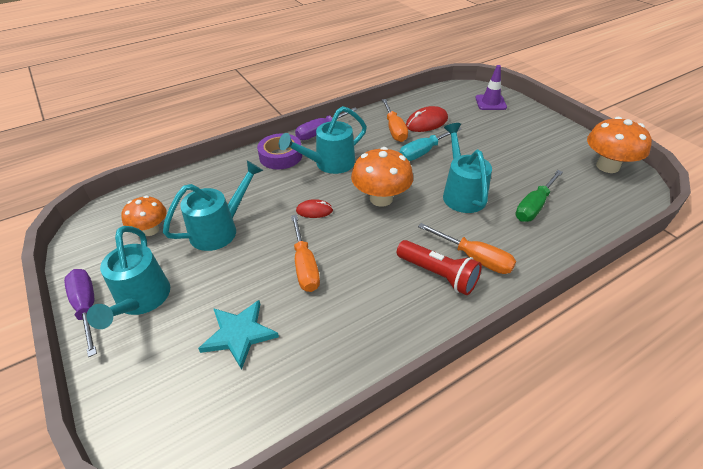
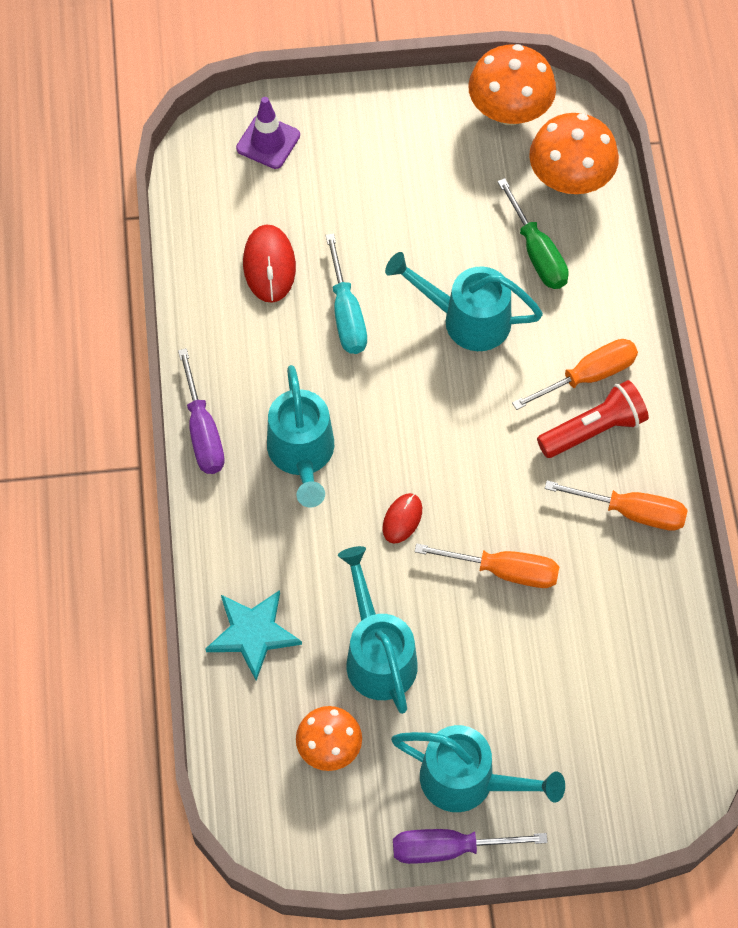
camera: 65 degrees left, 20 degrees up
(239, 334) = (577, 679): turquoise star -> turquoise star (253, 633)
(280, 156) = (240, 517): purple tape -> none
(381, 198) = (423, 424): orange mushroom -> orange mushroom (570, 179)
(394, 130) = (262, 321): orange screwdriver -> orange screwdriver (633, 512)

